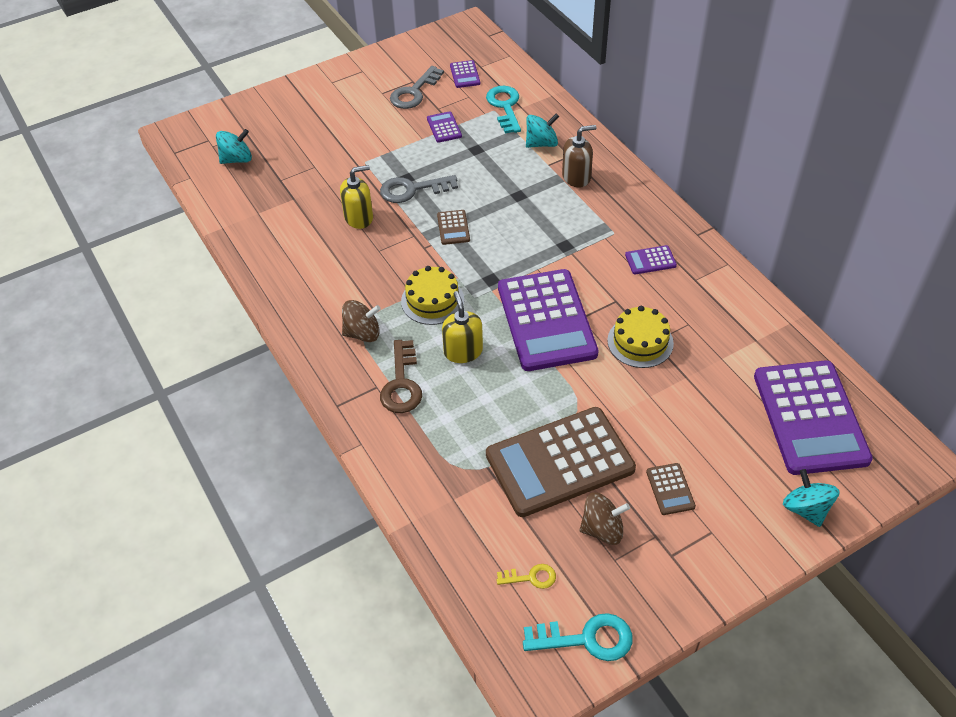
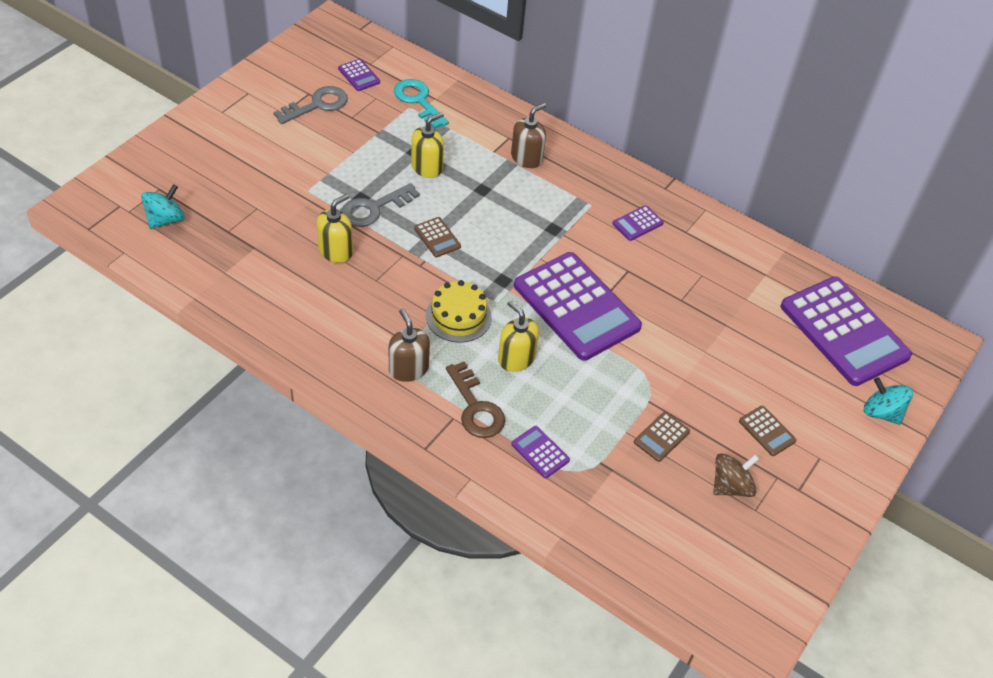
camera: 30 degrees left, 0 degrees up
(362, 333) = (408, 369): brown spinning top -> brown soap dispenser
(414, 92) = (317, 105): grey key -> grey key turned 135 degrees counterclockwise
(444, 127) = (369, 136): purple calculator -> purple calculator (540, 452)
(479, 165) = (427, 167): none -> yellow soap dispenser
(531, 577) = (695, 551): yellow key -> none
(541, 143) = (475, 131): turquoise spinning top -> none
(560, 462) = (661, 437): brown calculator -> brown calculator, size x0.41
(586, 639) = (770, 588): turquoise key -> none
(640, 342) = (670, 303): yellow cake -> none

